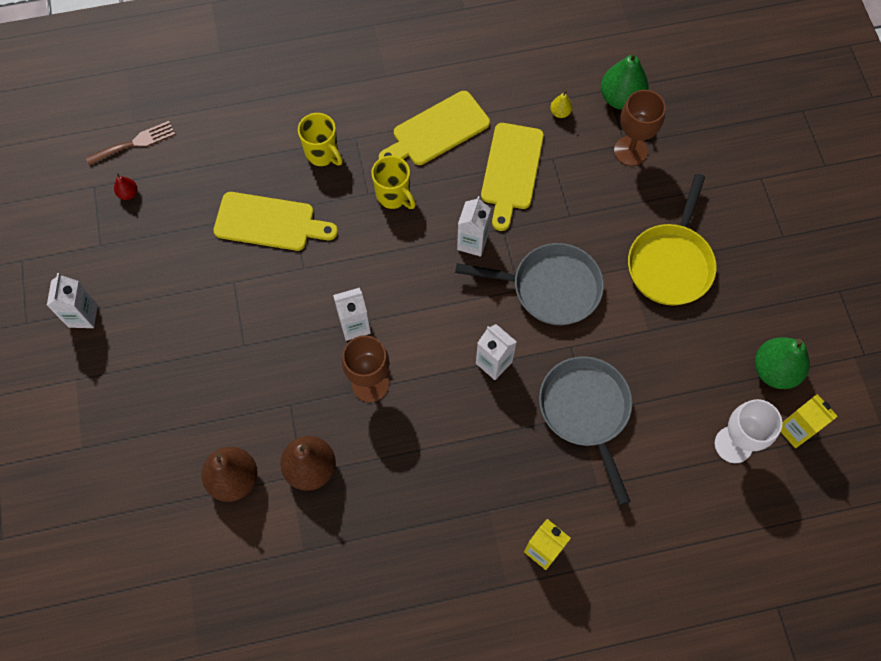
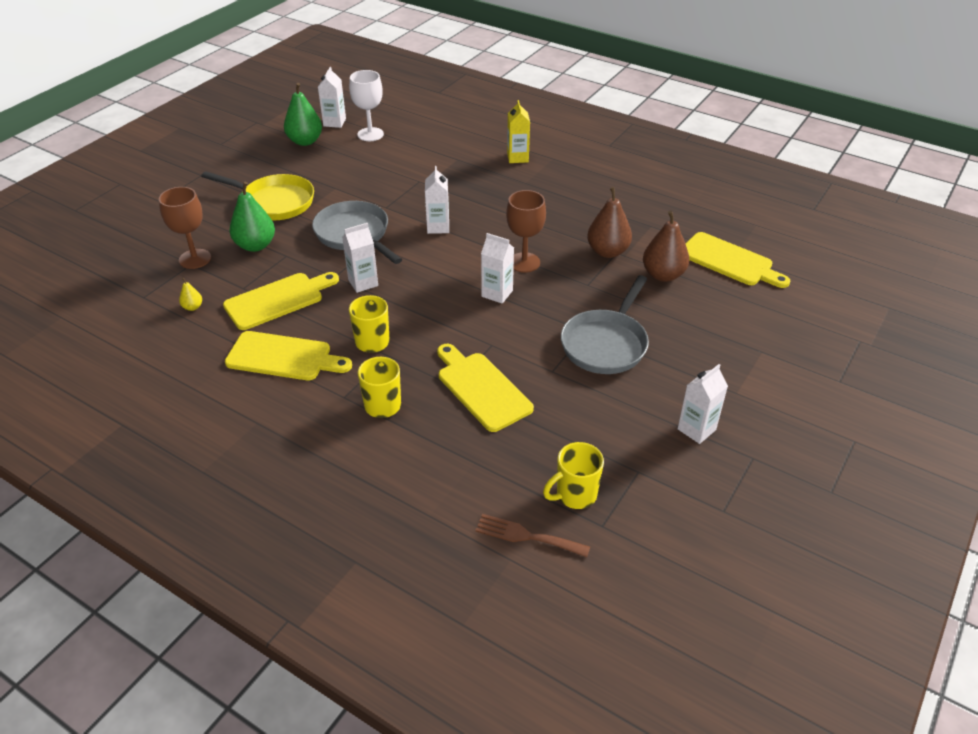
camera: 135 degrees left, 25 degrees down
(128, 193) = (575, 495): red pear -> yellow mug
(186, 559) = (729, 261): none -> yellow cutting board
(586, 412) = (420, 182): grey pan -> grey pan (606, 344)
(620, 98) = (146, 287): green pear -> green pear (255, 245)
(671, 263) = (274, 202): yellow pan -> yellow pan turned 45 degrees clockwise
(795, 430) = (334, 122): yellow carton -> white carton

